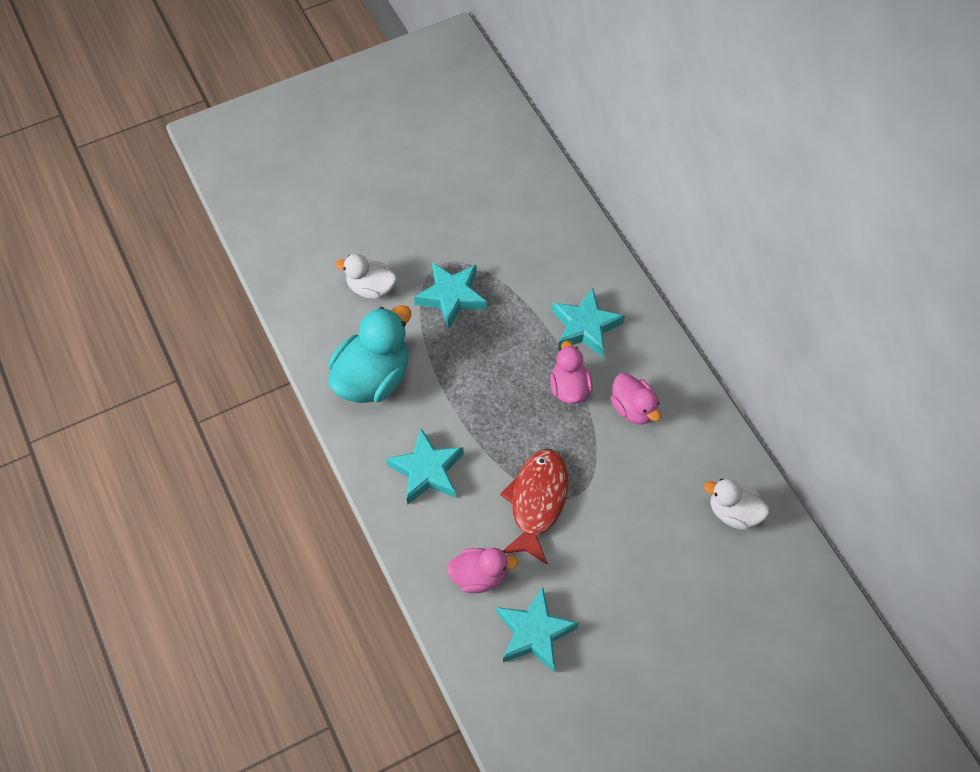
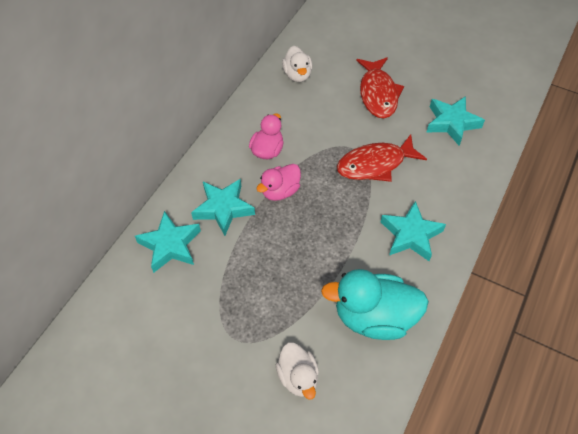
camera: 125 degrees left, 5 degrees down
(452, 297) = (261, 310): turquoise star -> turquoise star (170, 245)
(479, 576) = (447, 166): pink duck -> none
(639, 583) = (378, 94): none -> red fish

